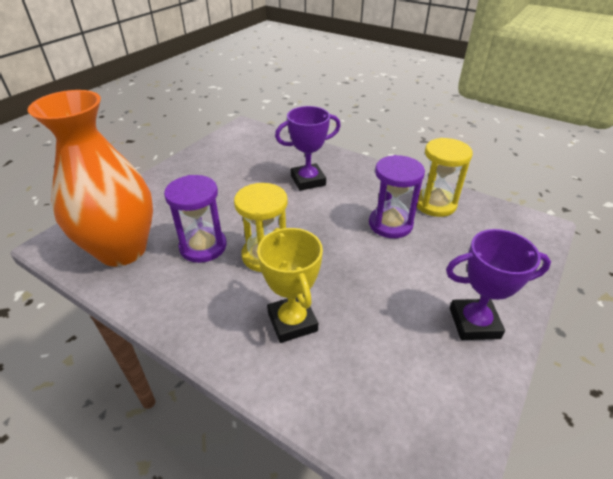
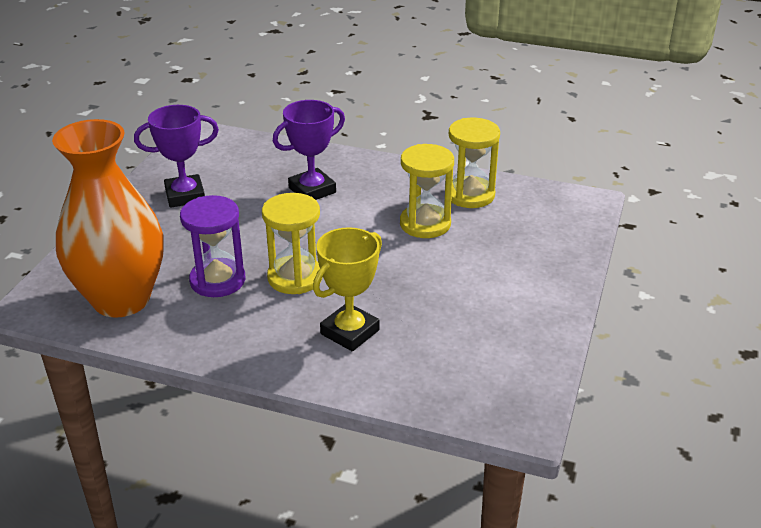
camera: 15 degrees left, 5 degrees down
(292, 322) = (350, 332): yellow trophy -> yellow trophy turned 75 degrees clockwise
(390, 224) = (425, 224): purple hourglass -> yellow hourglass
(474, 323) = (531, 301): purple trophy -> purple trophy (185, 195)

